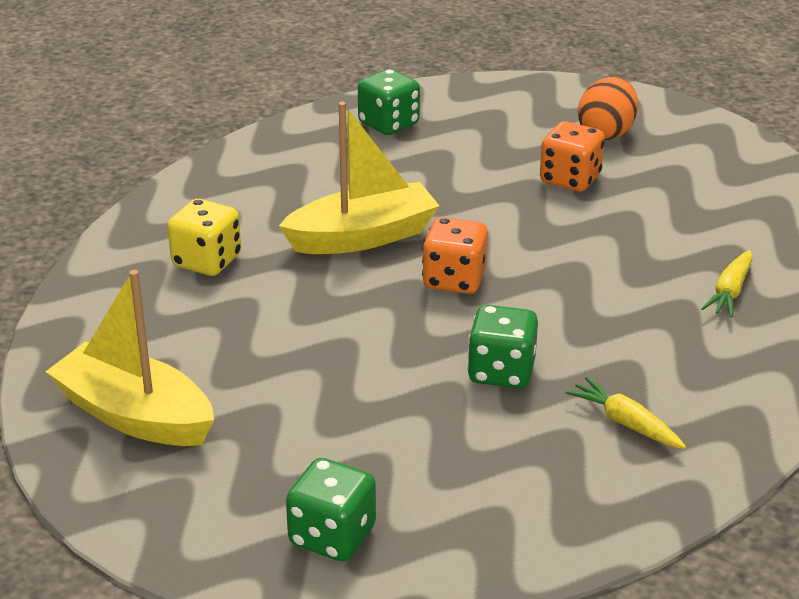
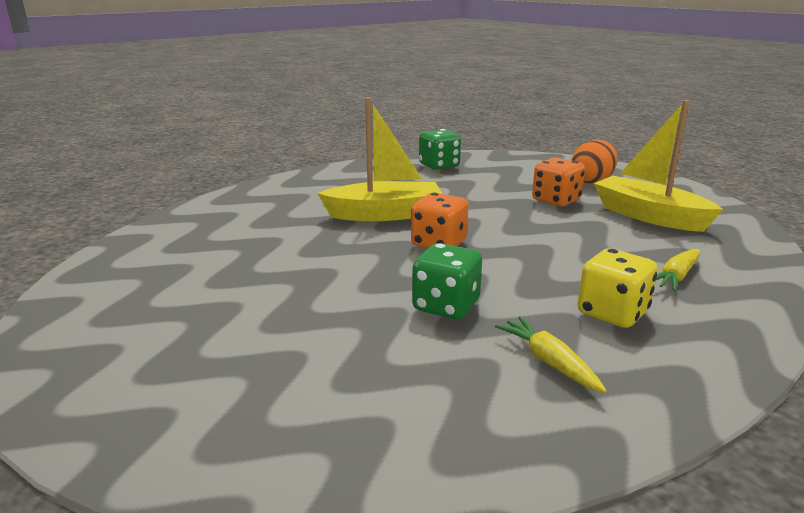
camera: 15 degrees right, 10 degrees down
(135, 415) = (127, 295): yellow boat -> yellow boat (649, 216)
(207, 261) = (265, 215): yellow dice -> yellow dice (612, 313)
(332, 536) = (201, 416): green dice -> none

